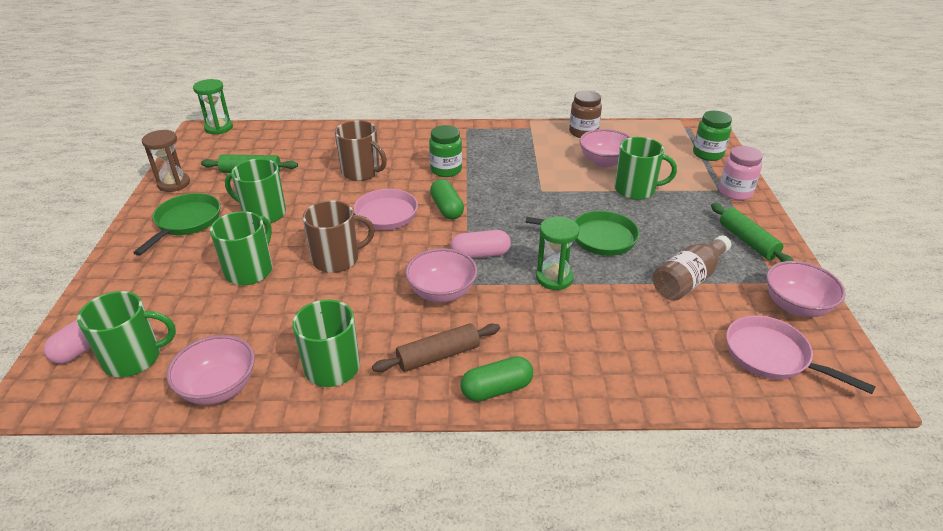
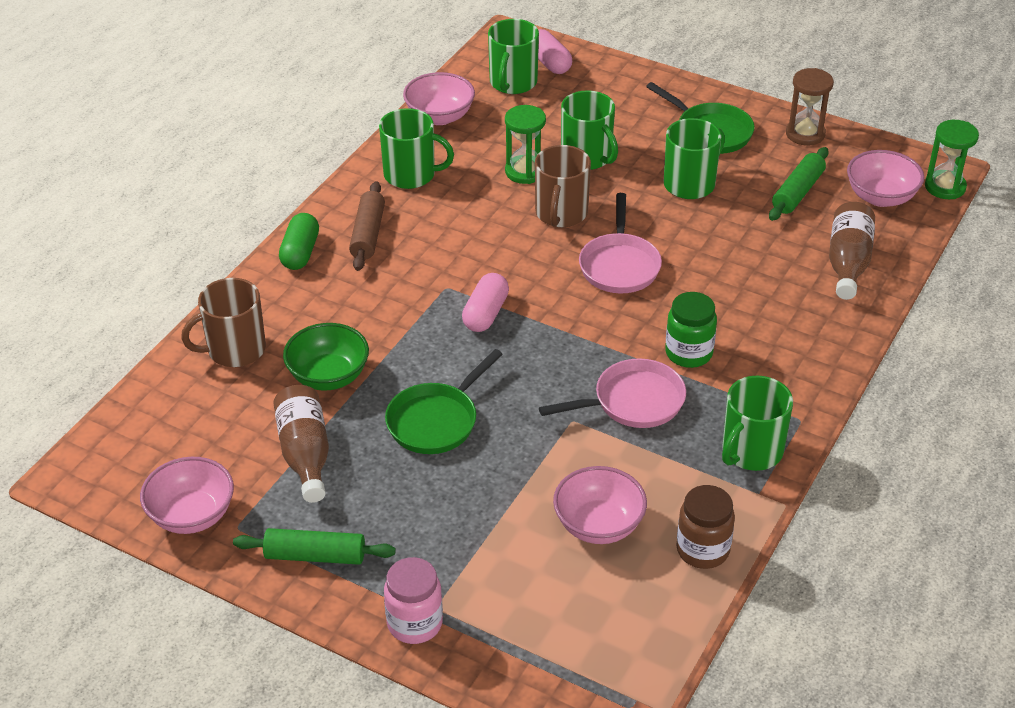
camera: 120 degrees right, 5 degrees up
(318, 141) = (848, 263): none -> brown bottle
(361, 172) = (735, 278): brown mug -> brown mug (234, 350)
(442, 292) = (449, 265): pink bowl -> pink bowl (881, 197)
(447, 208) = (595, 321): green capsule -> none
(554, 278) = (400, 351): green hourglass -> green hourglass (525, 172)
(614, 301) = (328, 376): none -> green bowl
(636, 190) = (503, 516): green mug -> green mug (751, 451)
(708, 154) = (531, 668): green jar -> none
(772, 356) = (161, 444): pink pan -> pink pan (633, 402)

